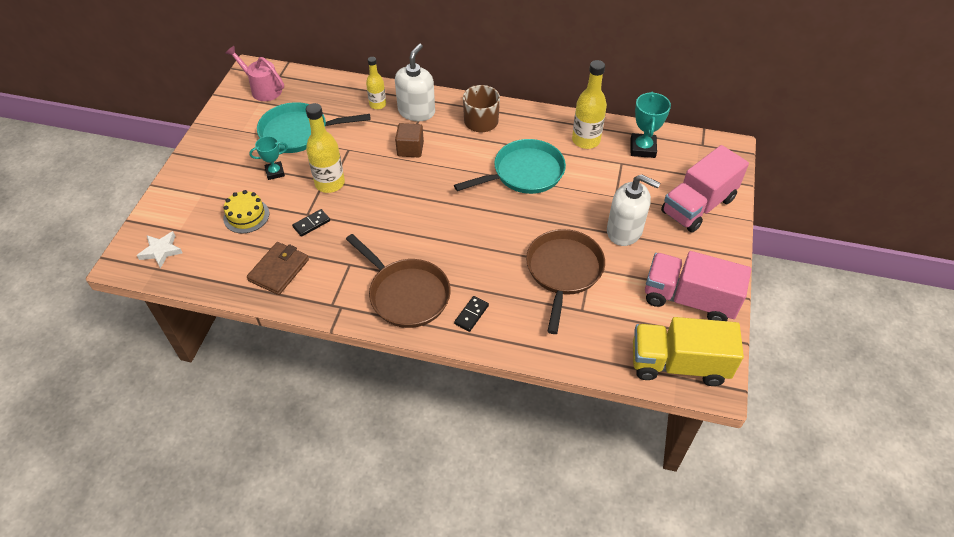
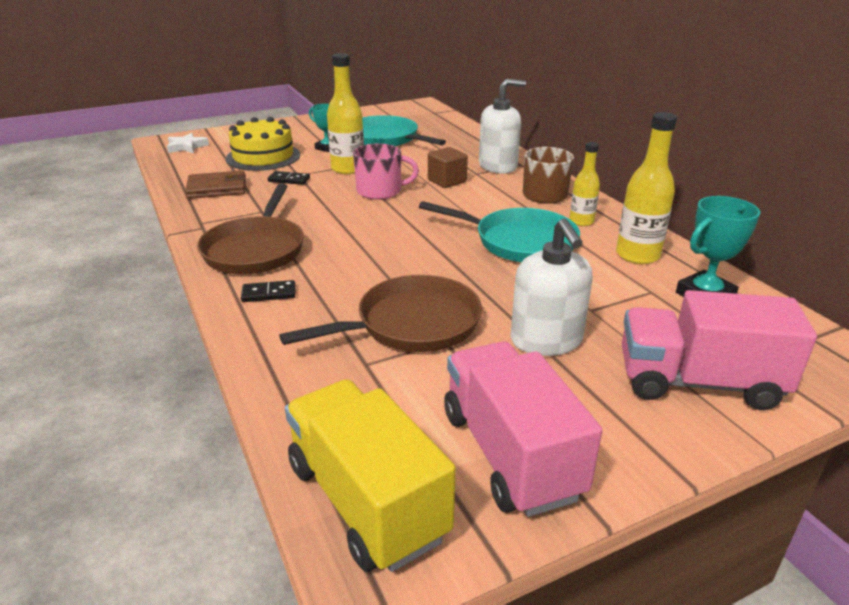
camera: 50 degrees right, 20 degrees down
(246, 216) = (263, 157): yellow cake -> yellow cake, size x1.56
(262, 89) = (409, 113): pink watering can -> none
(377, 104) = (474, 150): yellow bottle -> yellow bottle (581, 221)
(387, 189) = (380, 191): none -> pink mug

